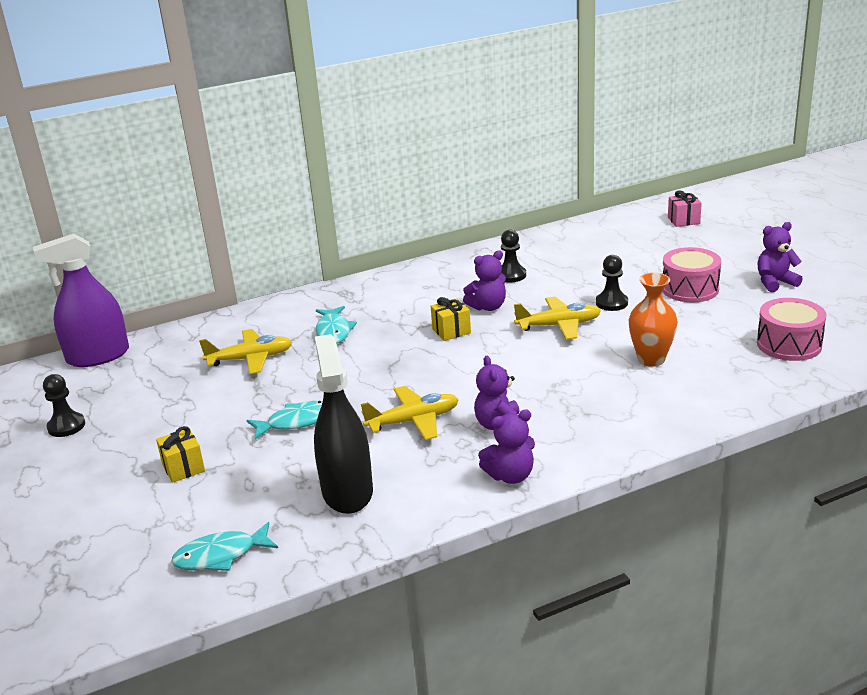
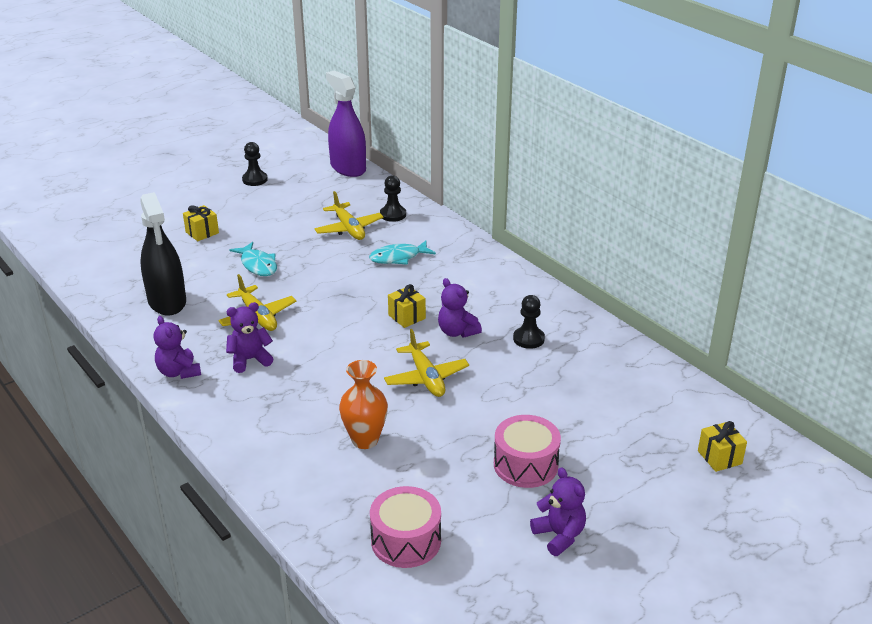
camera: 75 degrees right, 5 degrees up
(221, 556) = (105, 266): turquoise fish -> none
(347, 492) = (167, 301): black spray bottle -> black spray bottle turned 90 degrees clockwise
(611, 303) = (480, 409): black pawn -> black pawn (393, 214)
(683, 221) = (719, 457): pink gift -> yellow gift

